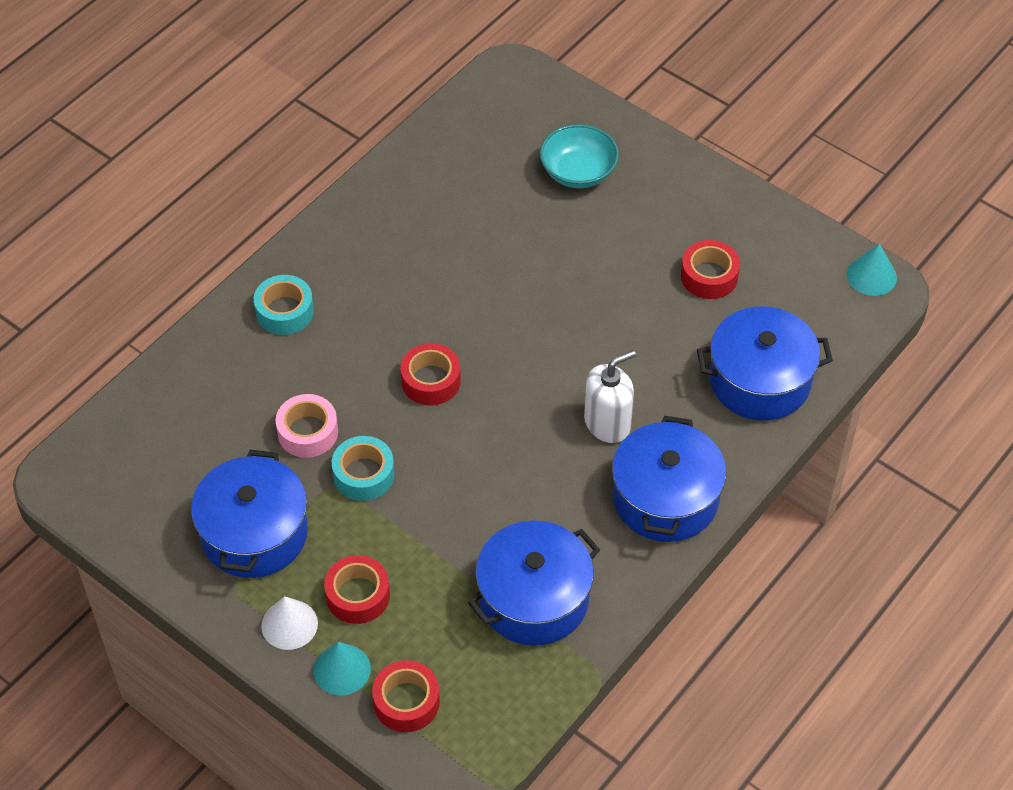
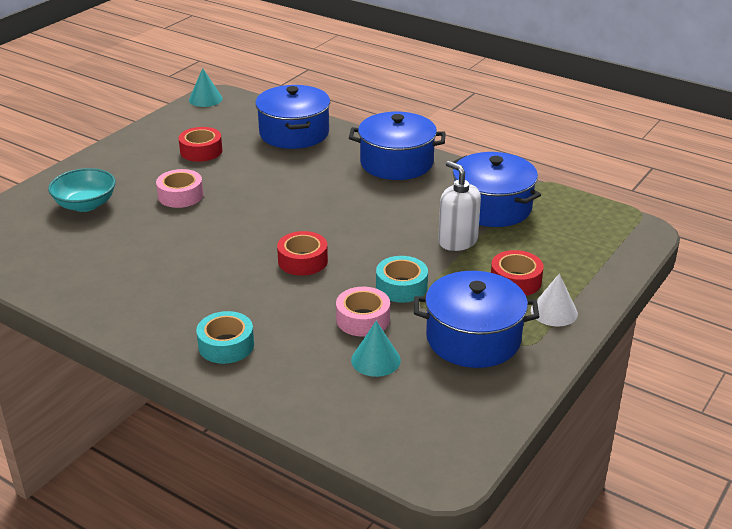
camera: 95 degrees left, 20 degrees down
(342, 669) = (582, 283): turquoise cone -> turquoise cone (375, 360)
(406, 702) = (596, 253): red tape -> none
(592, 260) = (180, 195): none -> pink tape
(607, 423) = (336, 185): white soap dispenser -> white soap dispenser (457, 241)

